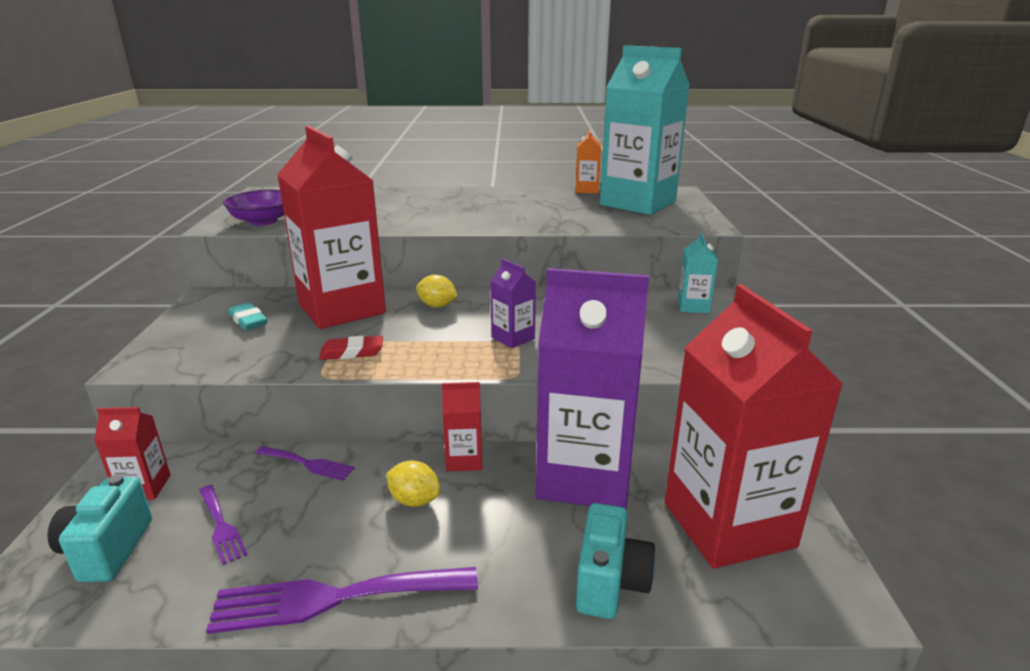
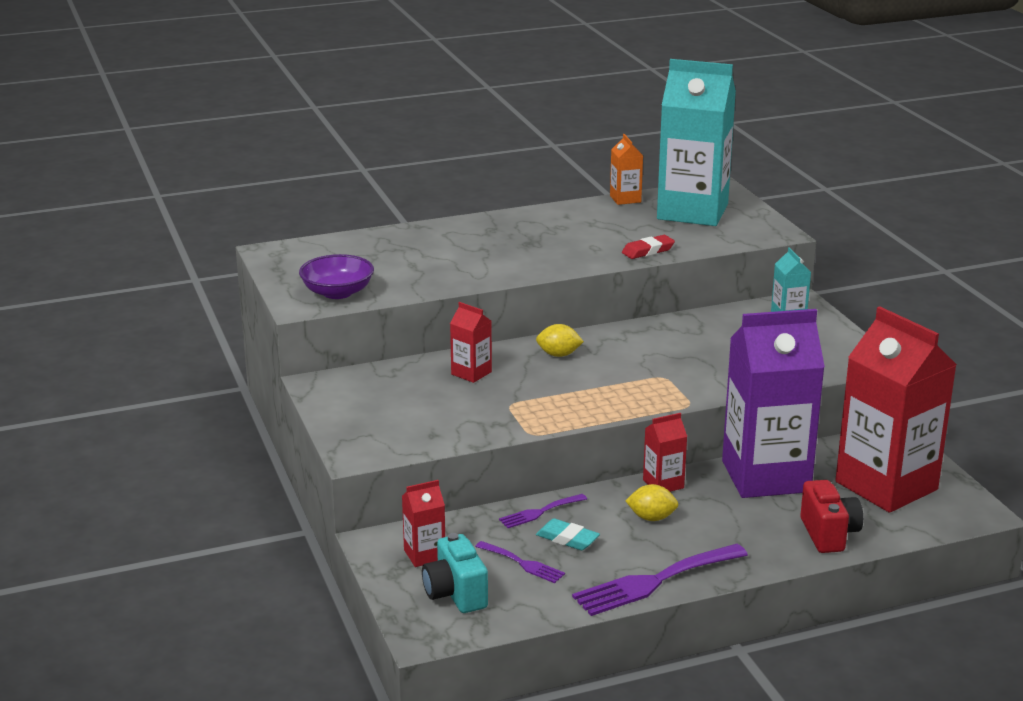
camera: 20 degrees left, 0 degrees up
(248, 320) = (396, 400): turquoise eraser -> turquoise eraser (567, 539)
(308, 464) = (539, 512): purple fork -> purple fork turned 150 degrees clockwise
(342, 309) = (471, 373): red carton -> red carton, size x0.42
(352, 352) = (532, 411): red eraser -> red eraser (648, 251)
(513, 338) = (658, 373): purple carton -> none
(610, 583) = (829, 534): turquoise camera -> red camera

